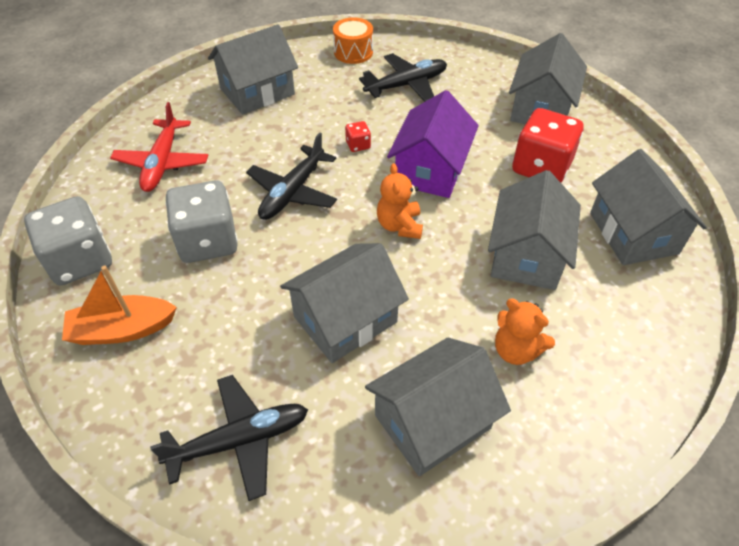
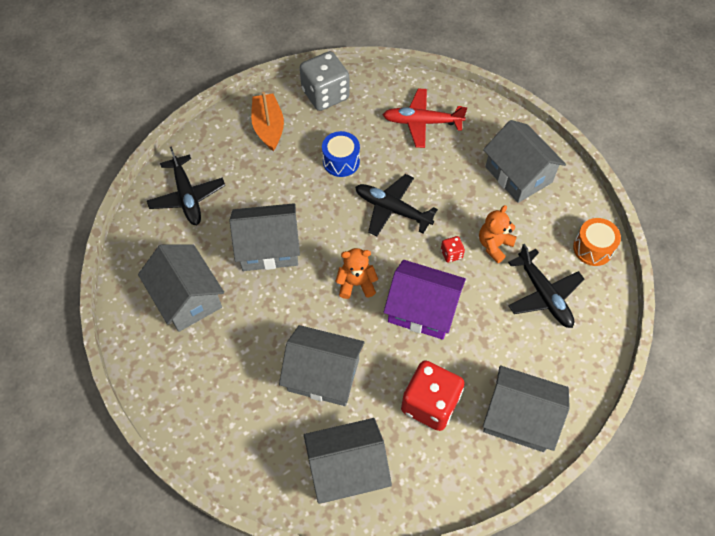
camera: 90 degrees right, 10 degrees up
(208, 241) = (341, 161): grey dice -> blue drum
(345, 319) = (269, 248): grey house -> grey house turned 60 degrees counterclockwise
(516, 350) = (235, 355): orange teddy bear -> orange teddy bear (494, 245)

